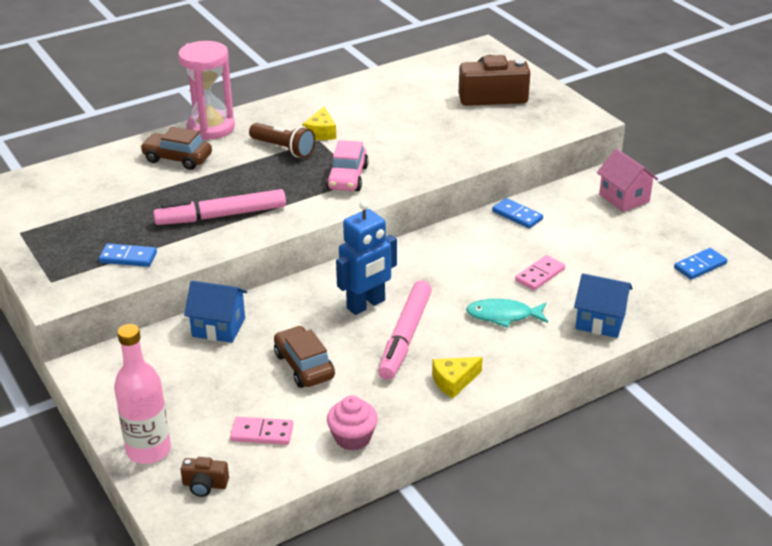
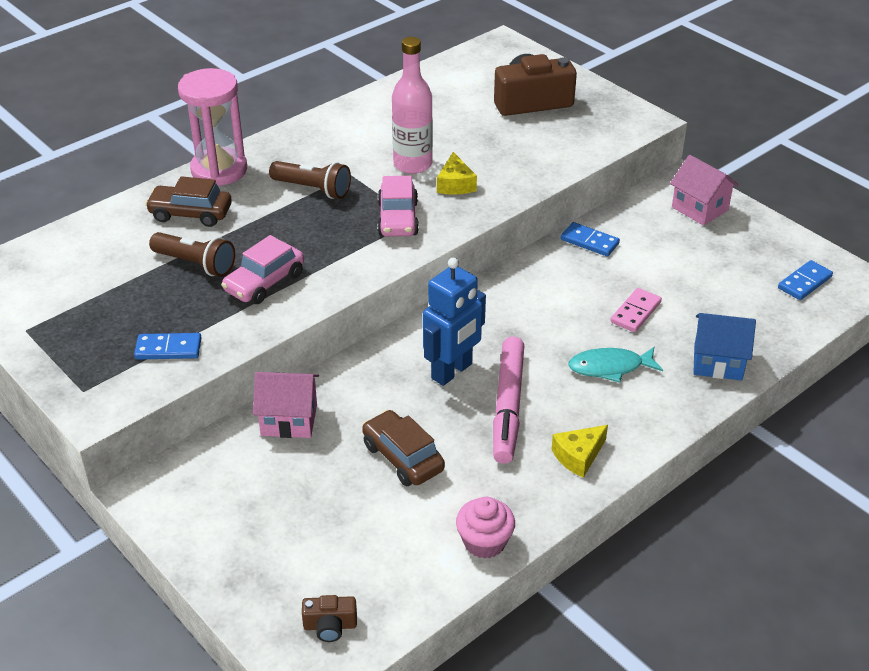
camera: 10 degrees left, 5 degrees up
(148, 450) = (250, 590): pink bottle -> pink bottle (412, 164)
(169, 197) = (195, 264): none -> brown flashlight
(218, 327) = (289, 420): blue house -> pink house
(221, 216) = (264, 282): pink marker -> pink car
(262, 433) = (378, 550): pink domino -> none
(321, 132) = (350, 164): yellow cheese -> yellow cheese (455, 184)

